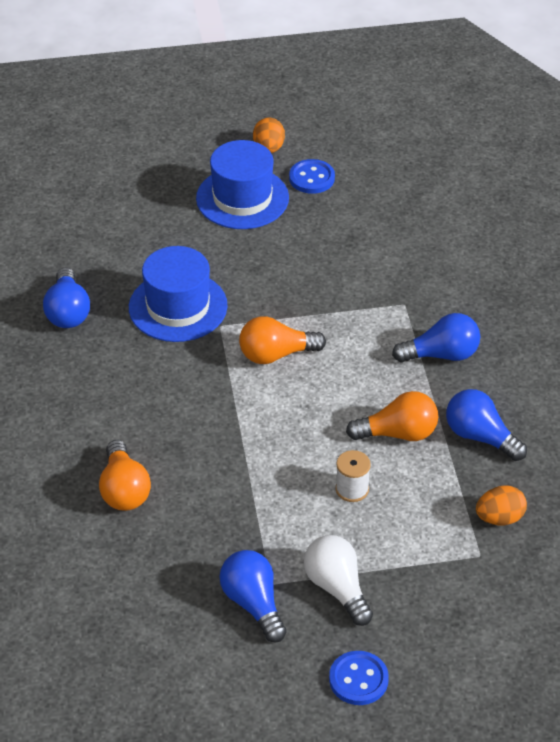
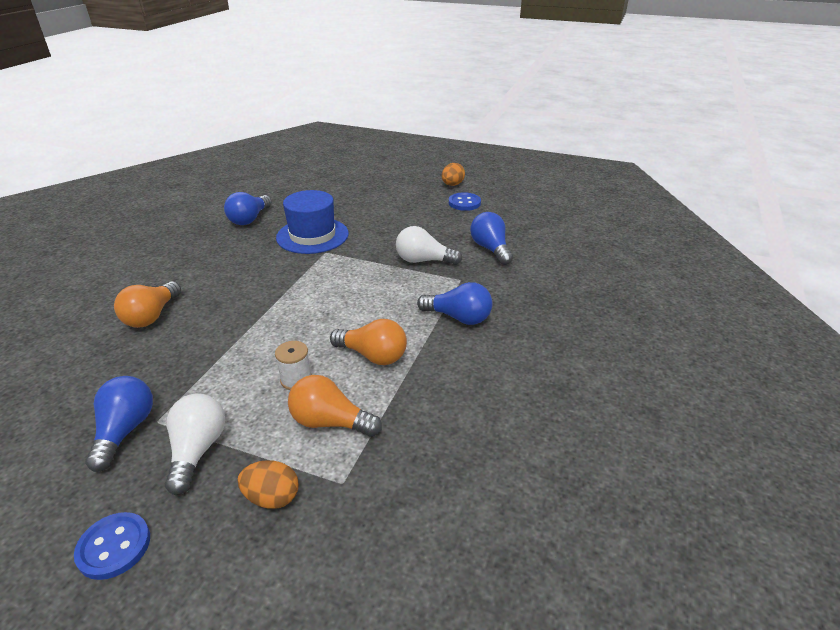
camera: 30 degrees right, 10 degrees down
(242, 198) = (411, 200): blue hat -> none
(276, 354) = (341, 278): orange light bulb -> orange light bulb (330, 422)
(343, 293) = (423, 261): none -> white light bulb
(480, 436) = (436, 384): blue light bulb -> blue light bulb (490, 249)
(499, 518) = (391, 457): orange egg -> orange egg (272, 497)

